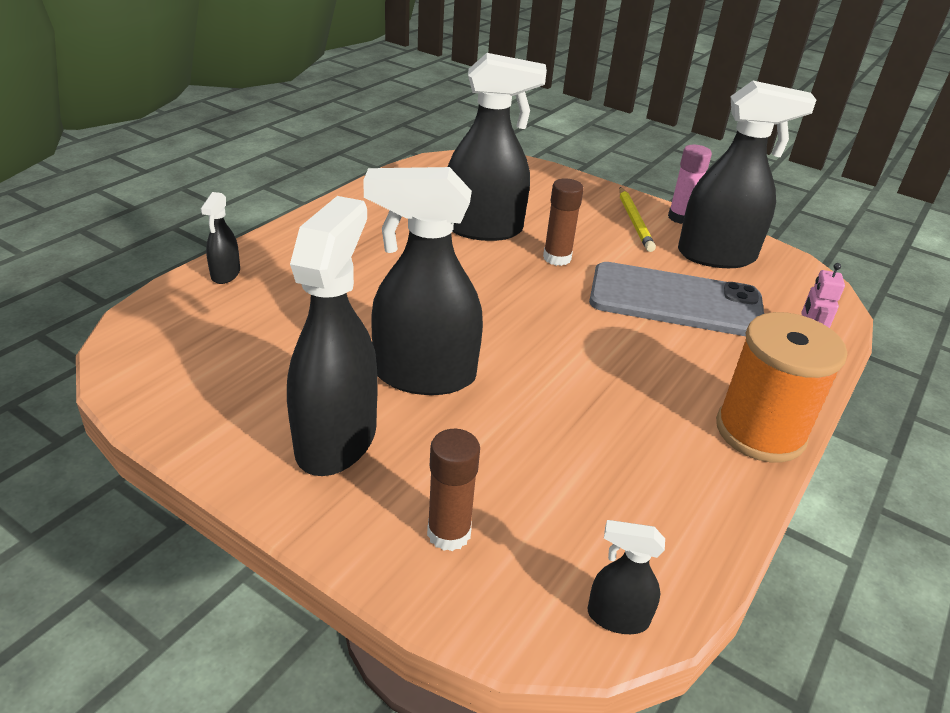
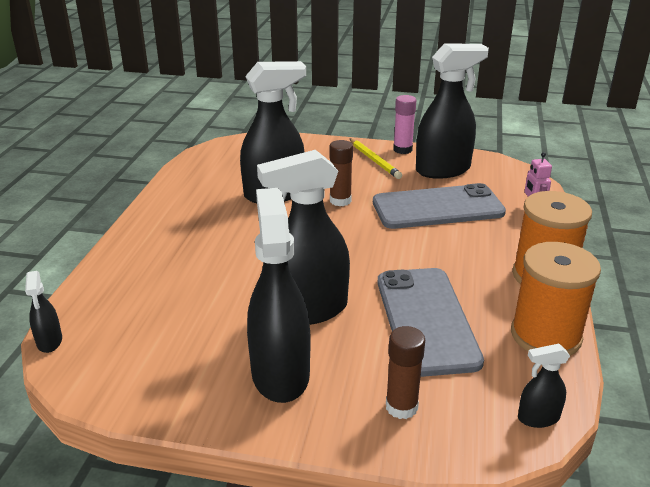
camera: 20 degrees left, 5 degrees down
(225, 274) = (102, 283): black spray bottle -> black spray bottle (49, 342)
(559, 436) = (426, 320): none -> grey phone
(707, 511) = (545, 335): none -> orange spool

